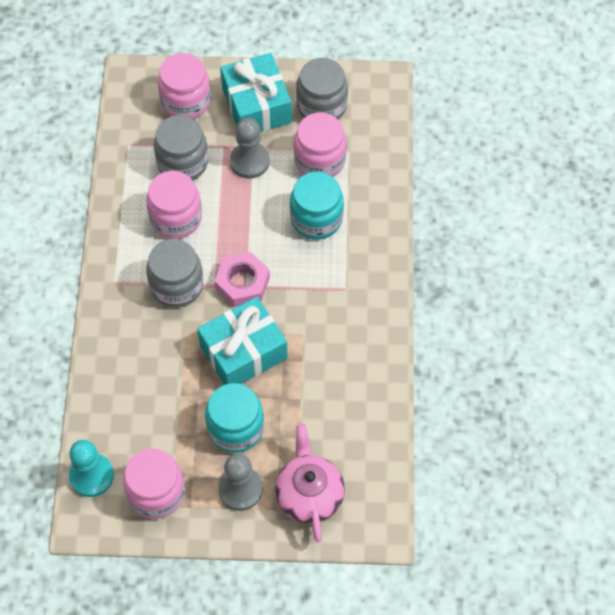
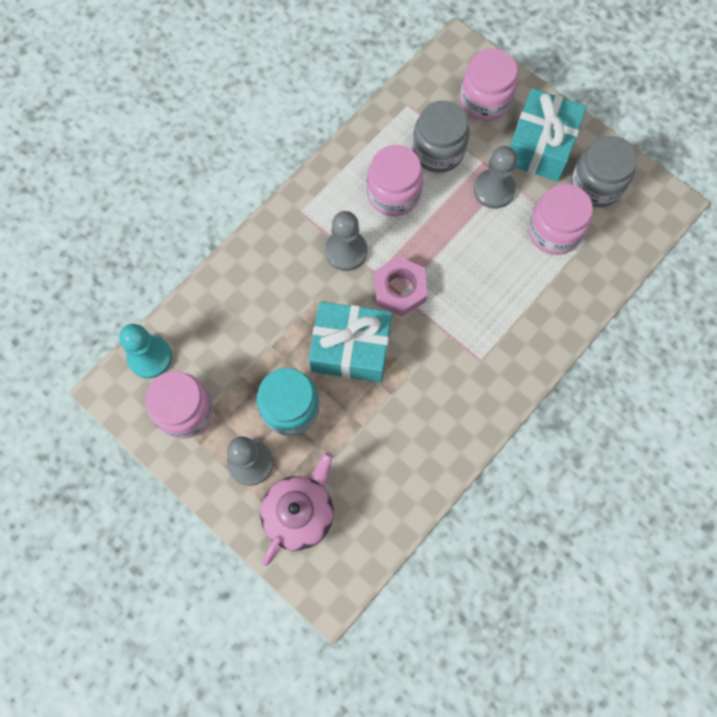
camera: 40 degrees right, 10 degrees up
(176, 285) = (346, 251): grey jar -> grey pawn
(316, 218) = (507, 280): turquoise jar -> none

